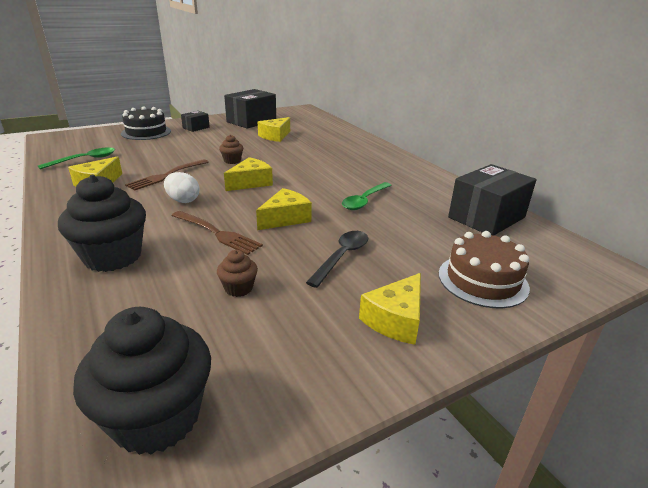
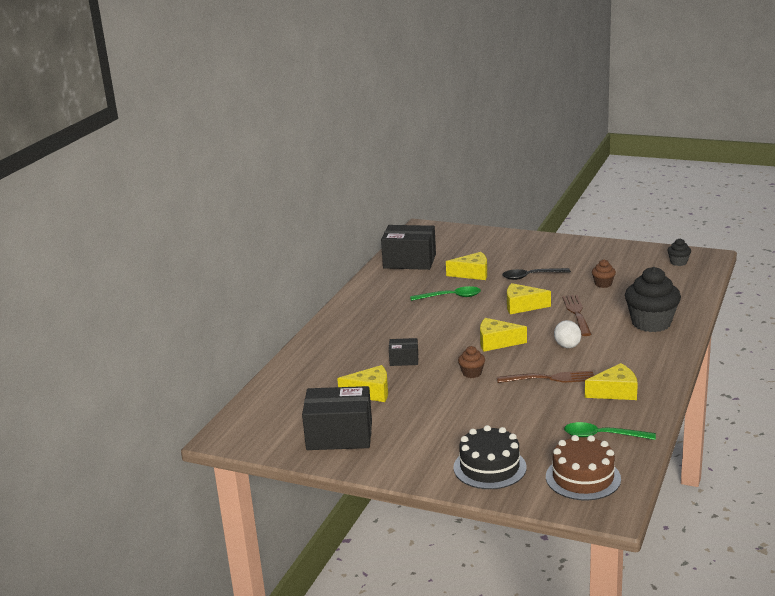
camera: 125 degrees left, 5 degrees down
(157, 417) = (678, 262): black cupcake -> black cupcake, size x0.47
(196, 128) = (422, 451): black box -> black box (404, 360)
(396, 319) = (555, 250): yellow cheese -> yellow cheese (472, 274)
(482, 280) = (489, 245): brown cake -> brown cake (583, 478)

